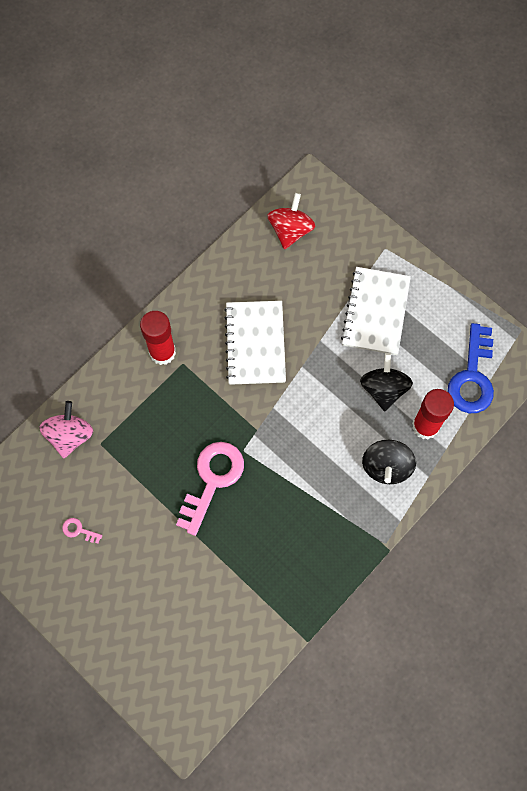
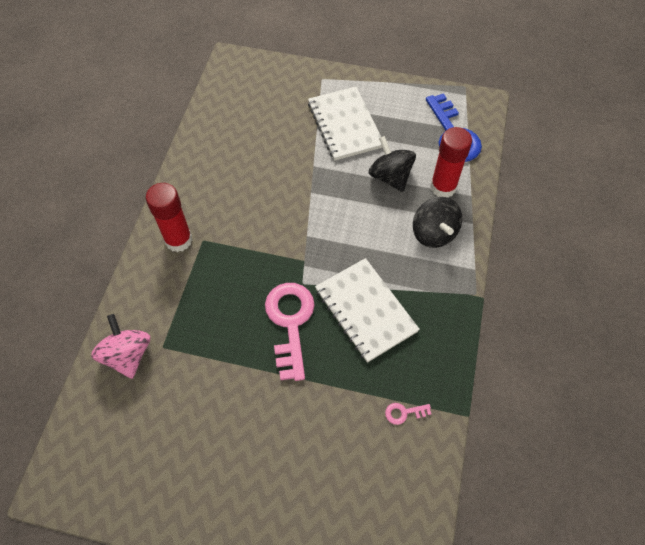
camera: 30 degrees left, 10 degrees down
(79, 530) = (185, 439): pink key -> pink key (404, 413)
(255, 343) = (259, 194): white notebook -> white notebook (365, 310)
(290, 230) = (236, 99): red spinning top -> none

